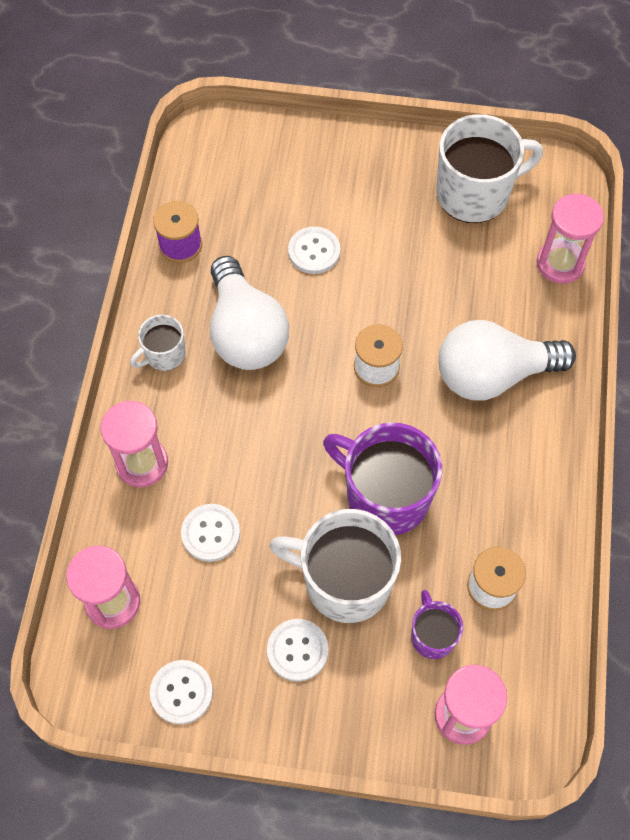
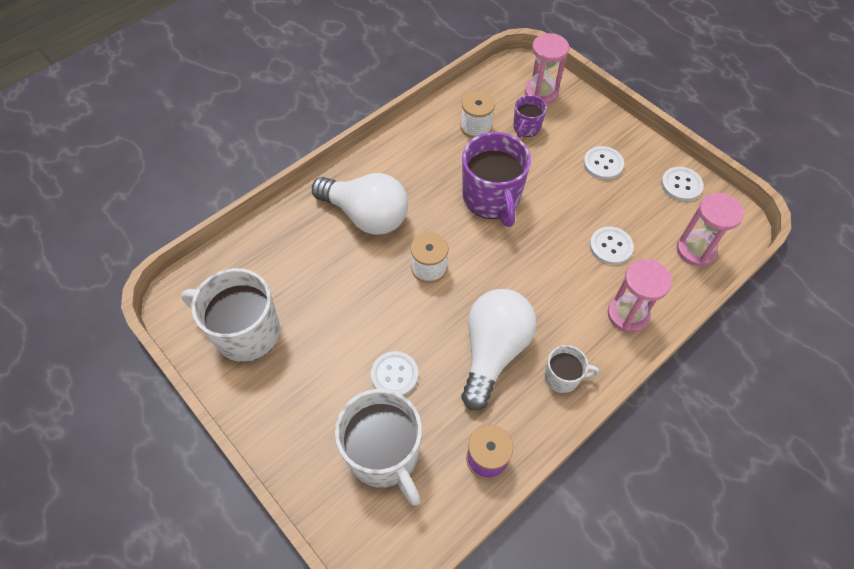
camera: 140 degrees left, 5 degrees down
(345, 581) = (551, 176): white mug -> white mug (384, 454)
(560, 263) = (252, 246): pink hourglass -> none

